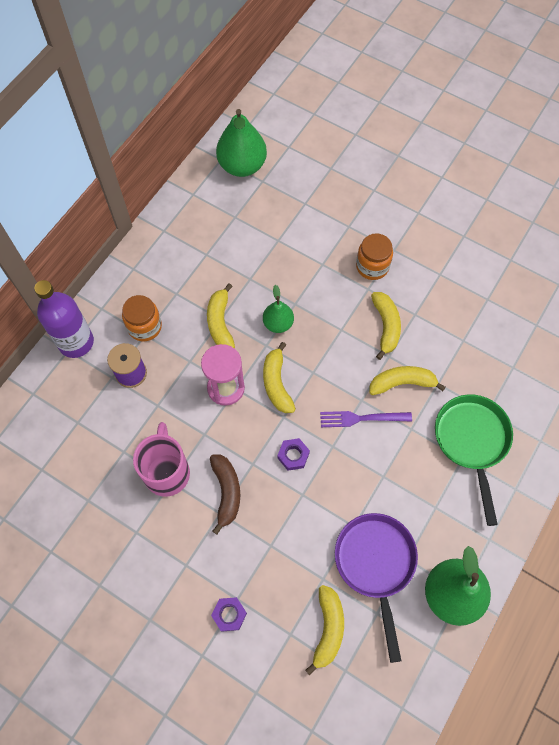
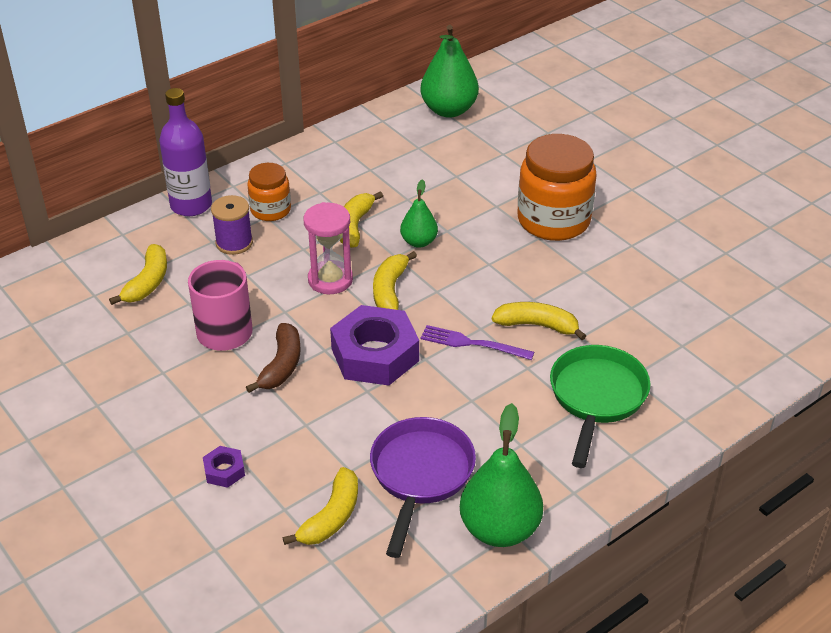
camera: 20 degrees right, 25 degrees down
(293, 455) = (375, 354): purple nut -> purple nut, size x2.24
(372, 266) = (553, 220): orange jar -> orange jar, size x1.79
(386, 326) = (543, 273): yellow banana -> yellow banana (148, 282)

